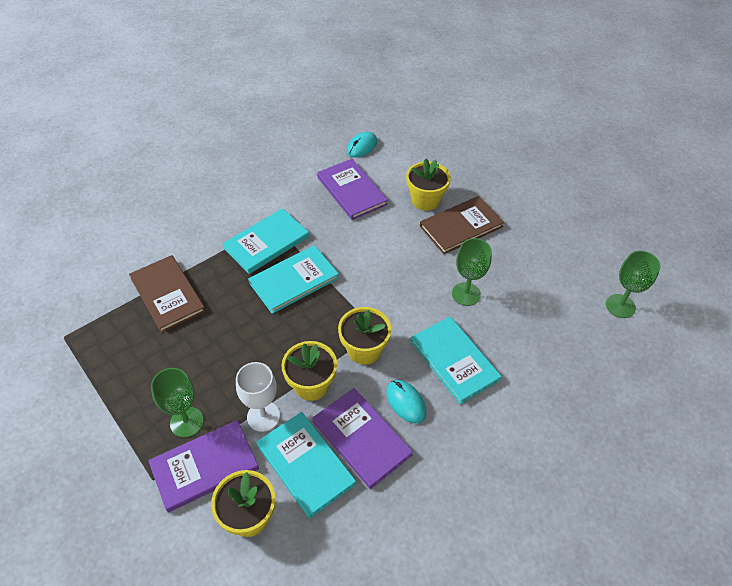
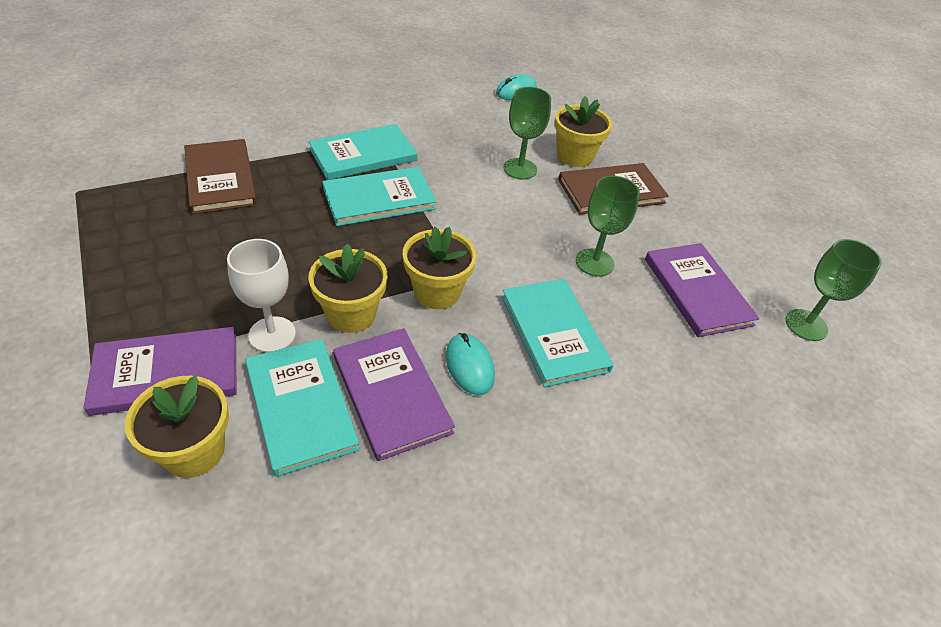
camera: 10 degrees right, 5 degrees down
(186, 422) = (171, 316): green goblet -> green goblet (520, 169)
(352, 191) = (487, 128): purple book -> purple book (697, 291)

